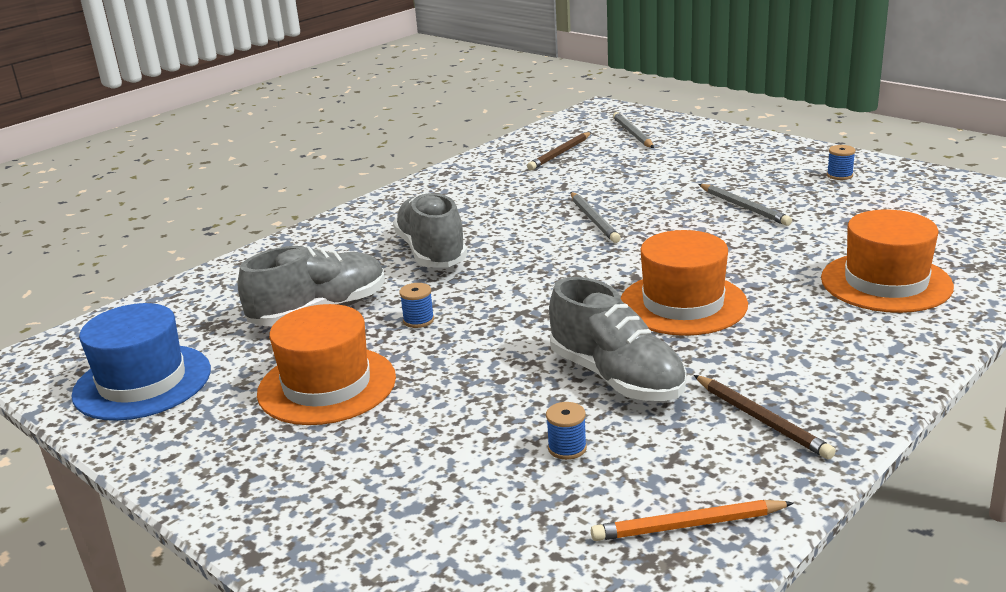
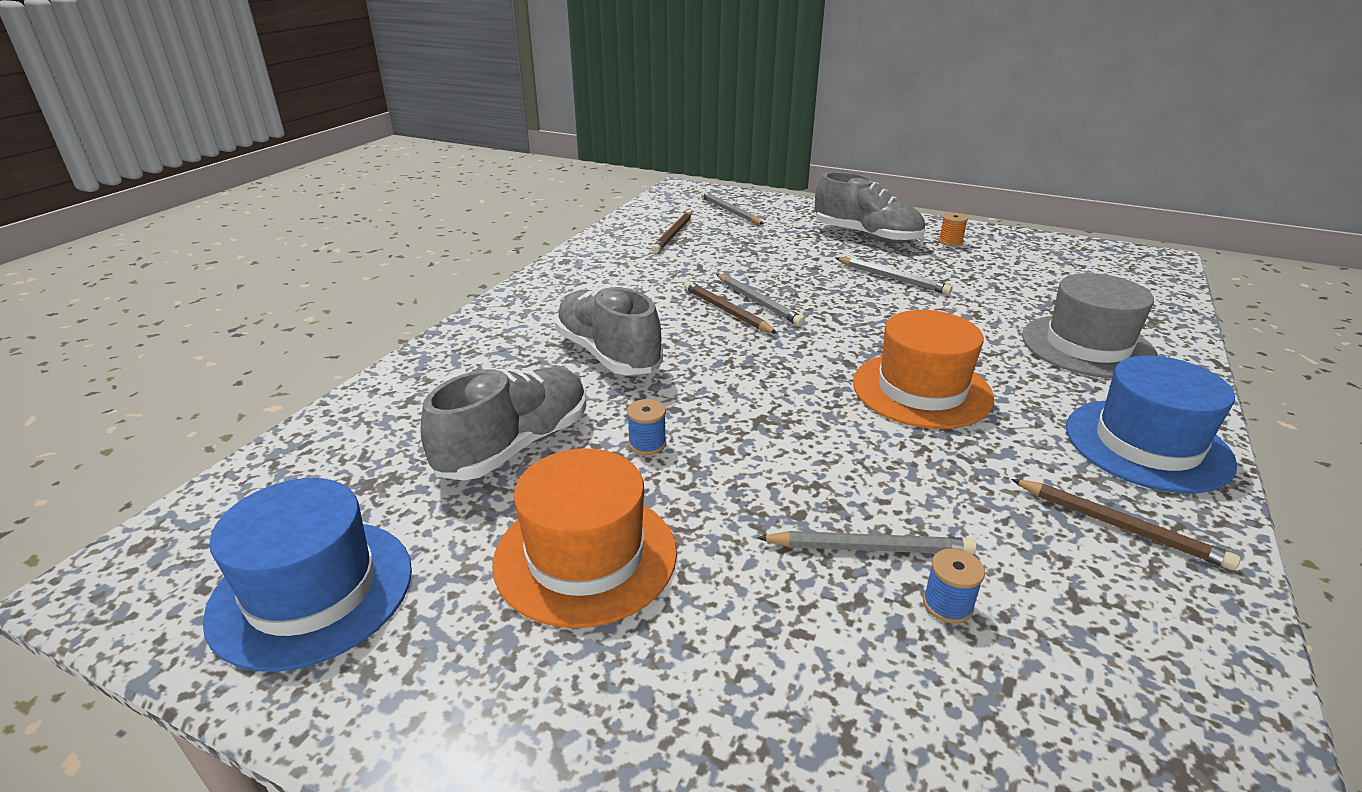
camera: 20 degrees left, 5 degrees up
(538, 407) = (869, 548): none -> grey pencil
(558, 225) = (726, 311): none -> brown pencil
(616, 377) = (926, 492): grey shoe -> grey shoe (866, 236)
(688, 525) = (1176, 701): orange pencil -> none
(839, 175) = (950, 242): blue spool -> orange spool
(855, 366) = (1147, 445): none -> blue hat
(886, 282) = (1087, 346): orange hat -> grey hat

